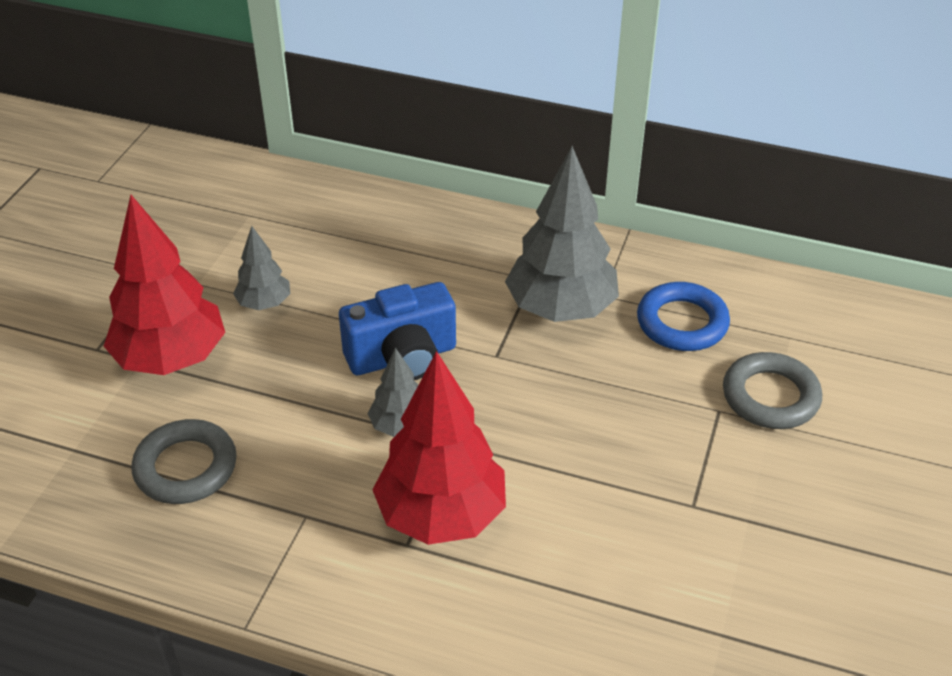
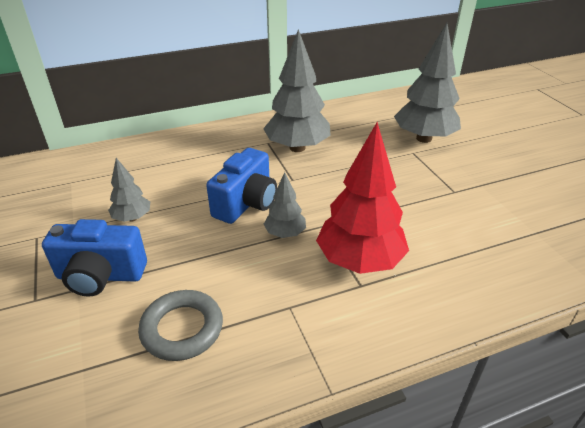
camera: 40 degrees left, 5 degrees down
(171, 359) = (100, 276): red tree -> blue camera
(682, 323) = (354, 129): blue ring -> none
(770, 397) = (424, 138): grey ring -> grey tree

